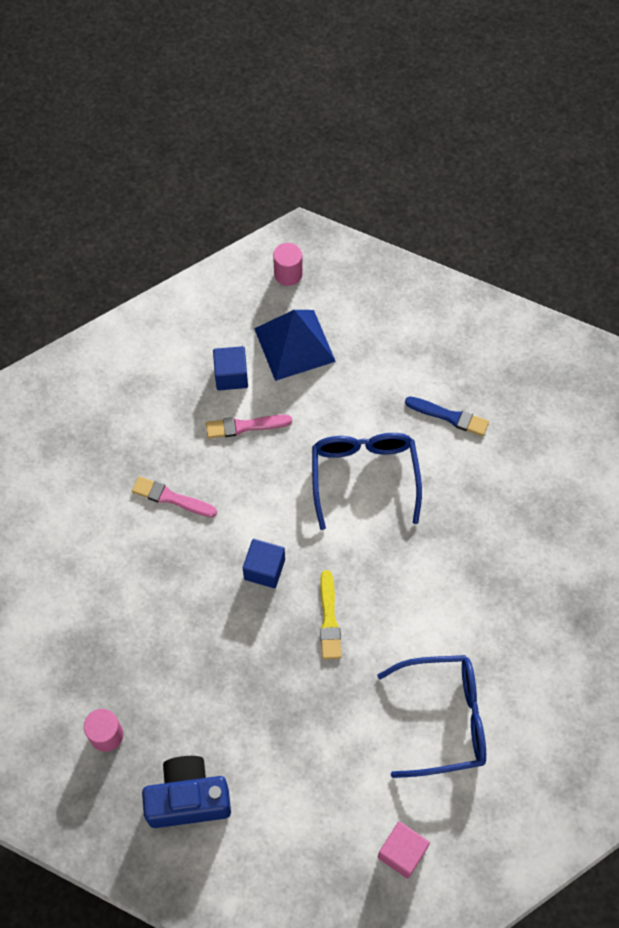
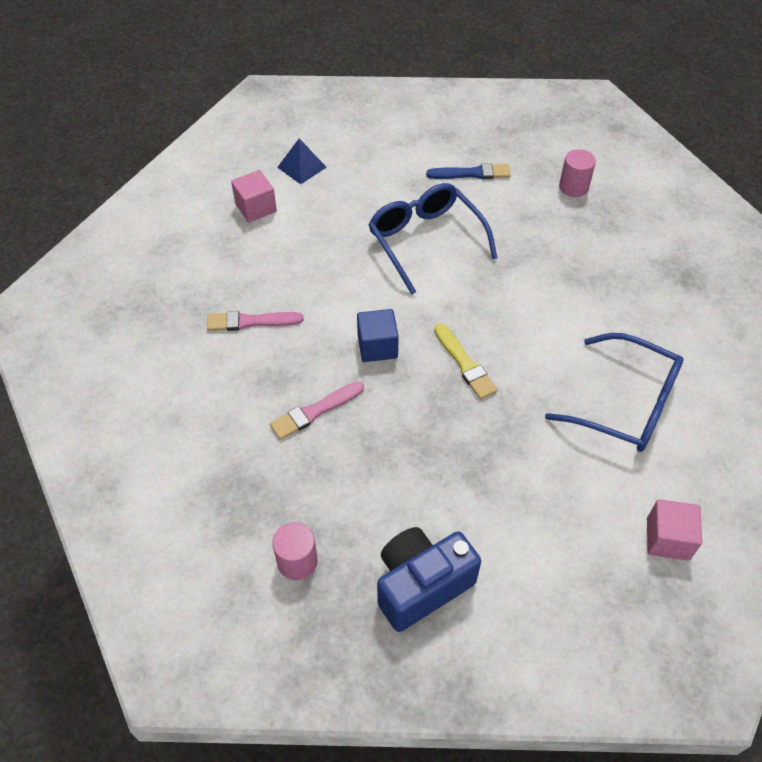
camera: 25 degrees left, 10 degrees down
(231, 376) = (256, 208): blue cube -> pink cube
(245, 426) = (291, 241): pink brush -> pink brush (315, 411)
(288, 274) = (266, 120): pink cylinder -> pink cylinder (573, 187)
(294, 344) = (301, 167): blue pyramid -> blue pyramid, size x0.56
(443, 719) = (625, 404): blue glasses -> blue glasses turned 60 degrees clockwise

